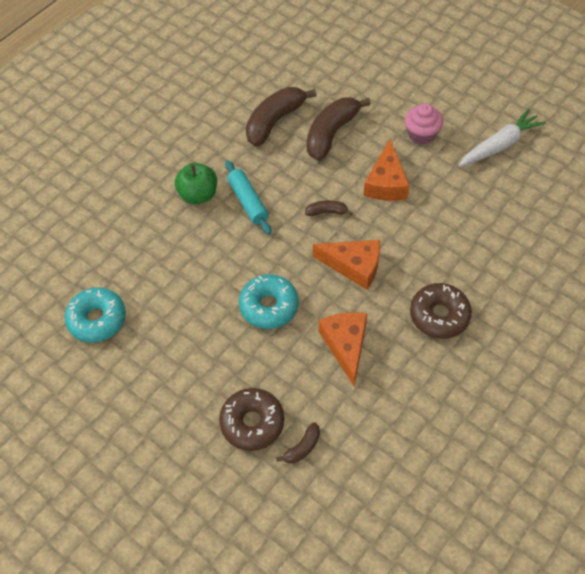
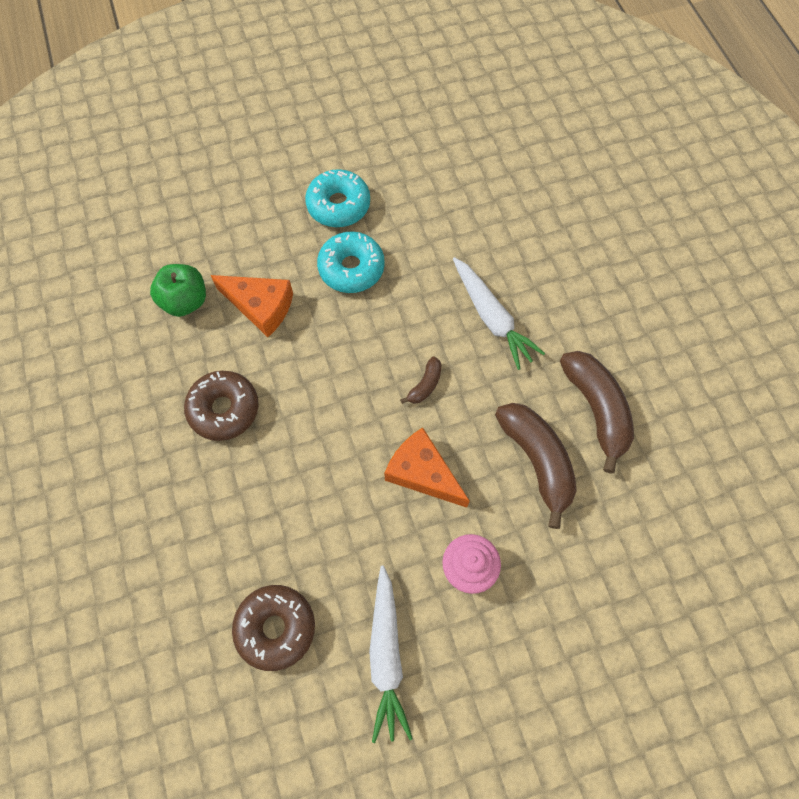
camera: 120 degrees right, 10 degrees up
(97, 319) = (439, 134): turquoise donut -> turquoise donut (338, 205)
(198, 195) = (532, 277): green apple -> green apple (185, 301)
(248, 202) = (492, 318): turquoise rolling pin -> white carrot
(252, 423) = (250, 196): brown donut -> brown donut (276, 627)
(302, 447) = (199, 219): brown banana -> none
(354, 266) = (339, 368): orange cheese -> none

